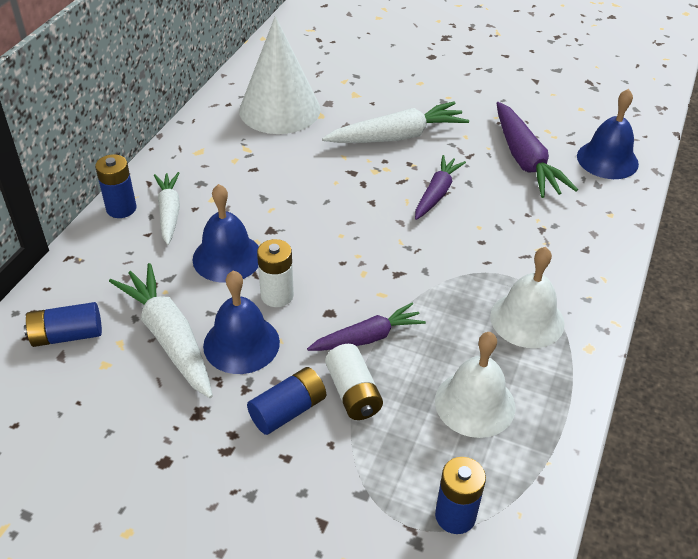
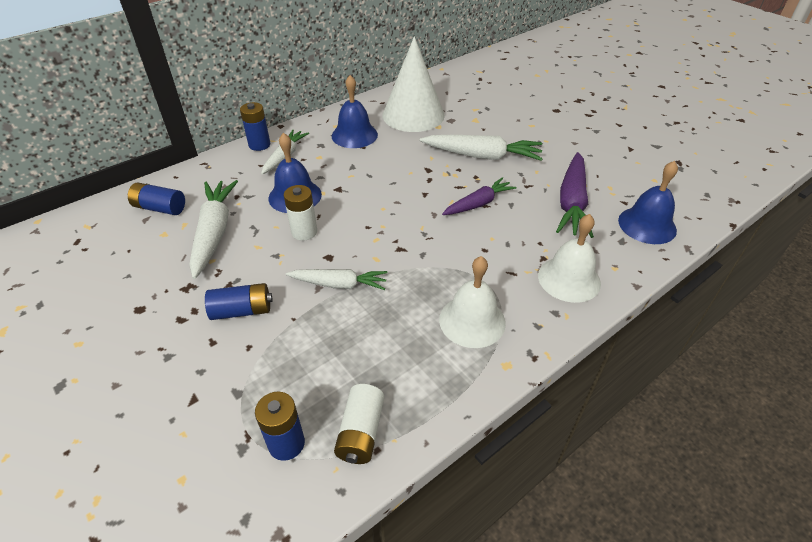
camera: 30 degrees right, 0 degrees up
(241, 343) = (253, 254): blue bell -> blue bell (354, 135)
(353, 393) = (295, 318): white battery -> white battery (361, 432)
(367, 337) = (339, 284): purple carrot -> white carrot
(475, 403) = (375, 366): white bell -> white bell (569, 279)

